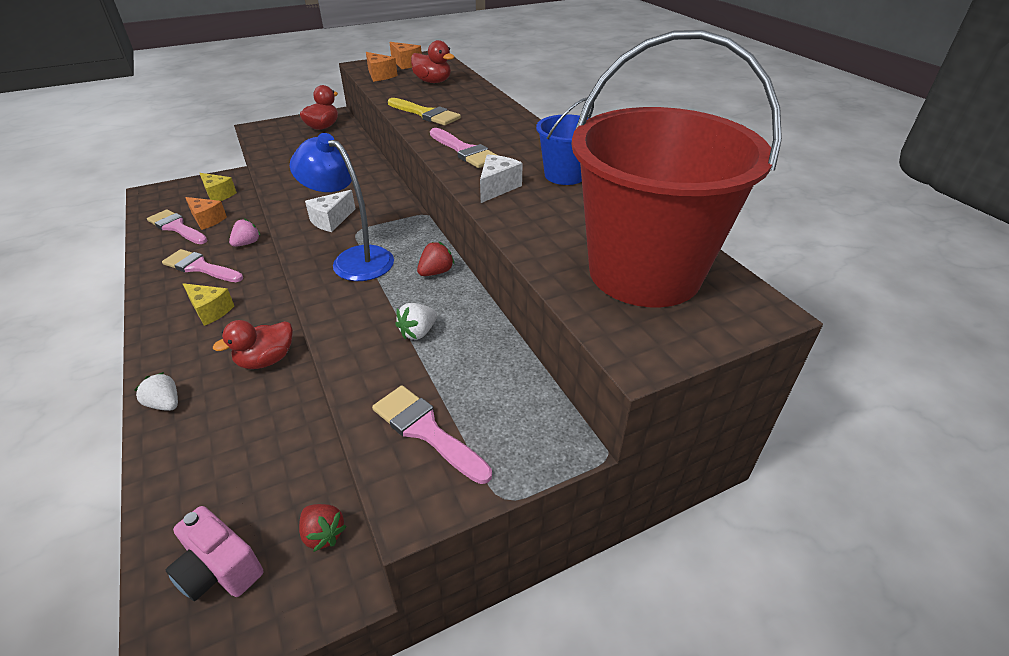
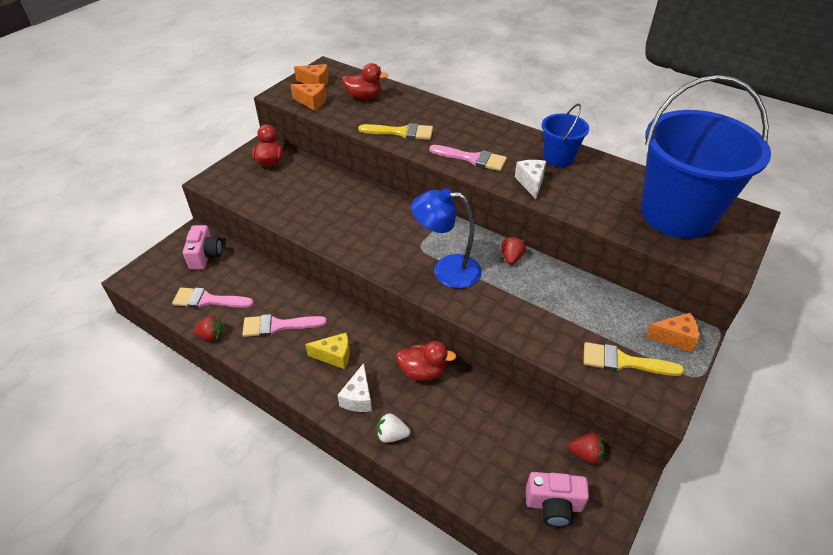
camera: 30 degrees left, 5 degrees up
(143, 254) = (211, 335): none -> red strawberry
(207, 220) = (227, 283): orange cheese -> orange cheese (674, 338)
(218, 195) = (205, 256): yellow cheese -> pink camera
(247, 243) = (291, 289): pink strawberry -> none
(266, 360) = (423, 371): red duck -> red duck turned 105 degrees counterclockwise
(331, 220) = (391, 246): white cheese -> white cheese (358, 397)
(418, 332) = (550, 305): white strawberry -> none
(426, 430) = (623, 361): pink brush -> yellow brush
(644, 272) = (677, 214): red bucket -> blue bucket

